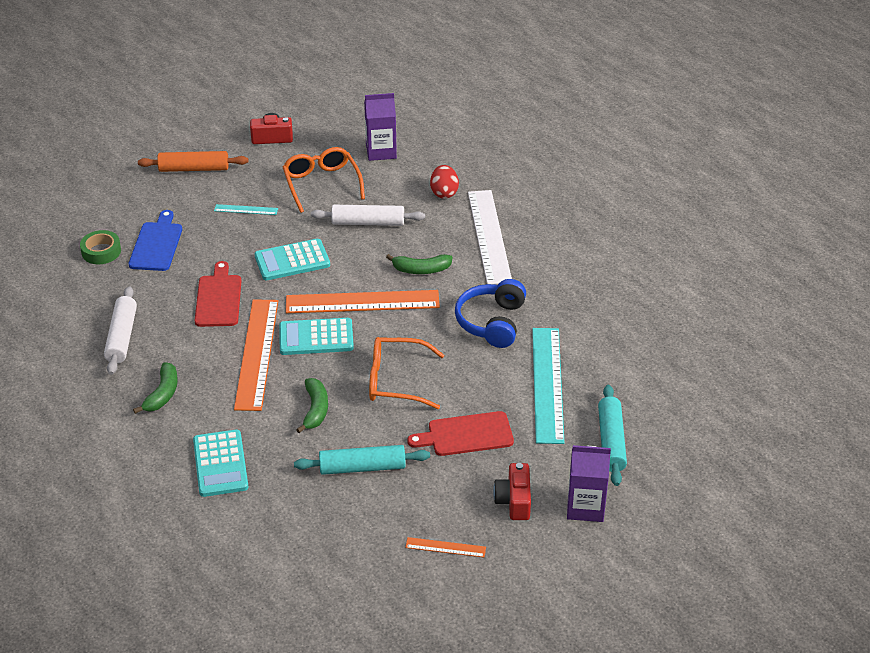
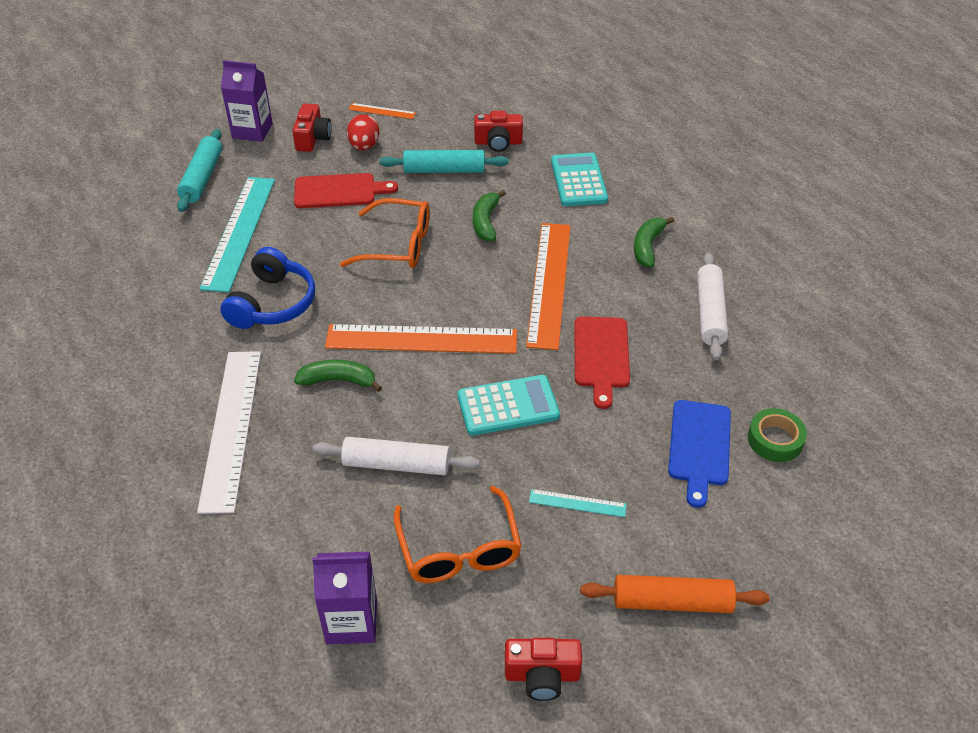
camera: 175 degrees left, 5 degrees up
(306, 509) = (498, 142): none -> red camera
(316, 337) = (481, 298): turquoise calculator -> none
(444, 193) = (270, 515): red egg -> red egg (364, 146)

